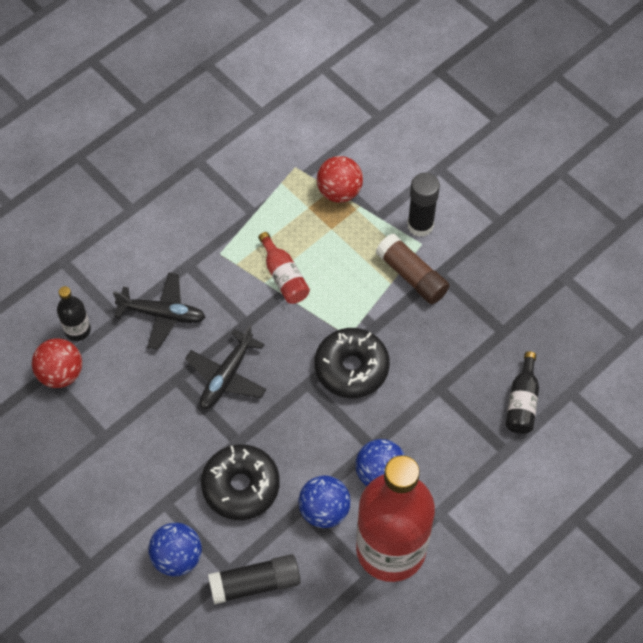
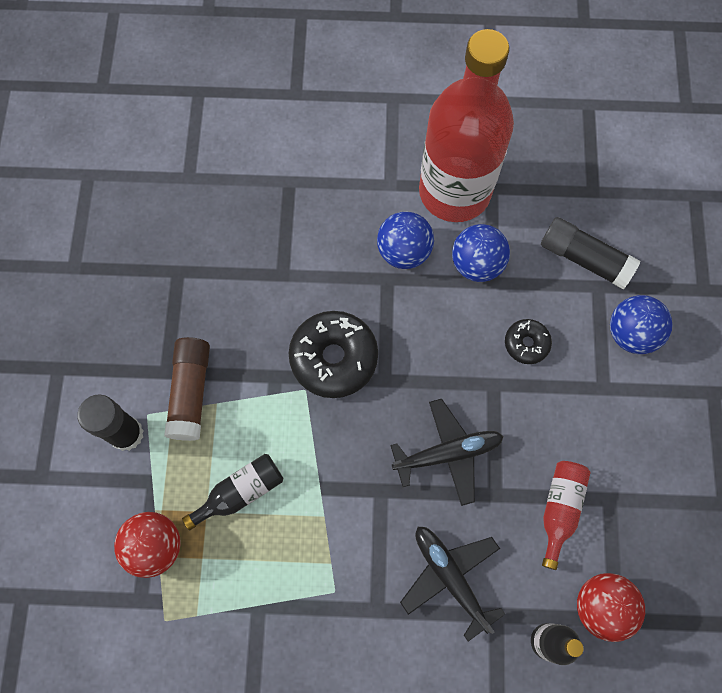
camera: 135 degrees left, 10 degrees up
(241, 486) = (526, 343): black donut -> black donut, size x0.53
(284, 277) = (301, 504): red bottle -> red bottle (559, 509)
(522, 402) = (233, 204): black bottle -> black bottle (241, 492)

